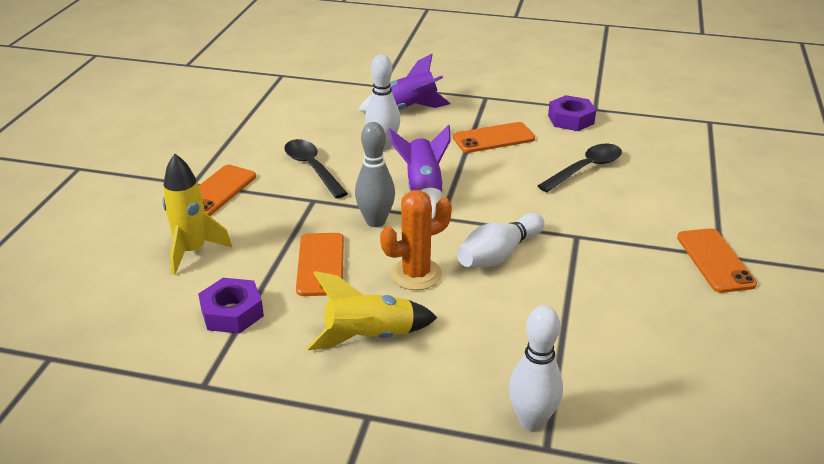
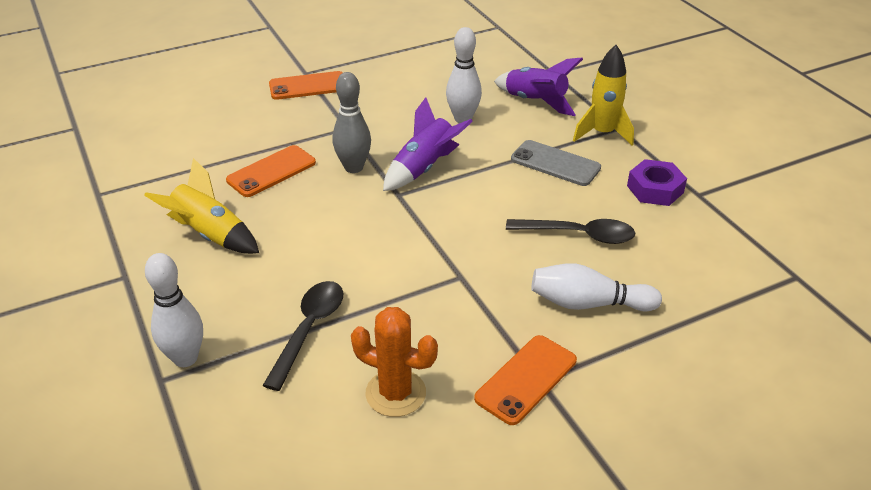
camera: 50 degrees right, 5 degrees up
(193, 251) = (228, 115): yellow rocket -> yellow rocket (602, 133)
(232, 312) = (180, 165): purple nut -> none
(312, 168) = (387, 106): black spoon -> black spoon (309, 330)
(416, 274) = (307, 219): orange cactus -> orange cactus (395, 393)
(493, 138) = (555, 163): orange phone -> grey phone
(499, 254) = (381, 246): white bowling pin -> white bowling pin (588, 303)

